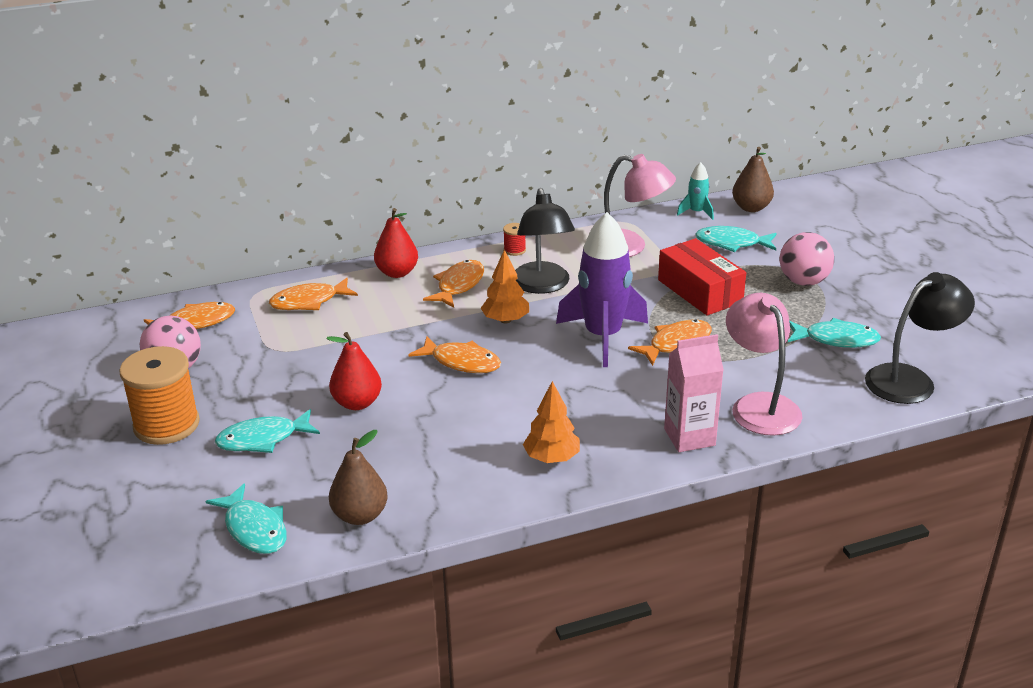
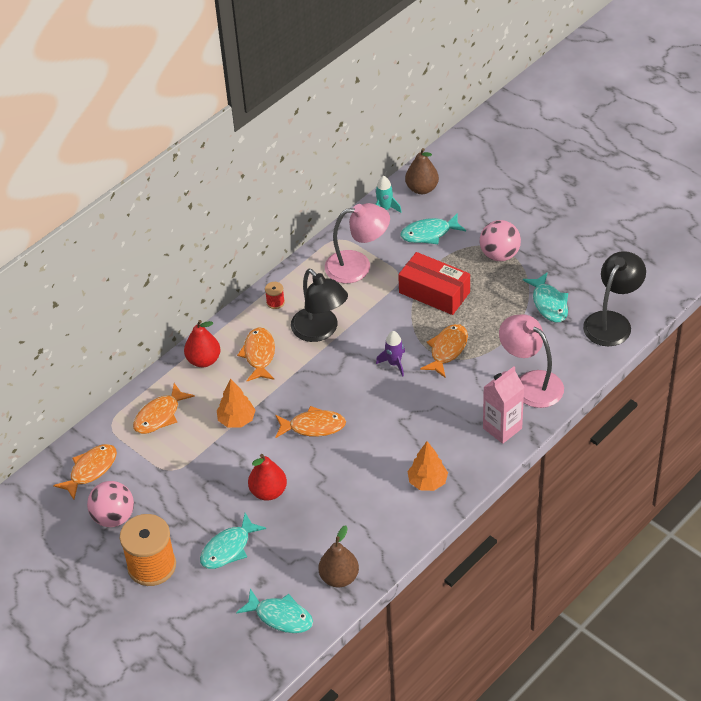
camera: 25 degrees left, 15 degrees up
(505, 320) = (317, 375): orange tree -> orange tree (237, 420)
(603, 336) = (394, 363): purple rocket -> purple rocket, size x0.46
(836, 339) = (549, 303): turquoise fish -> turquoise fish turned 90 degrees clockwise

